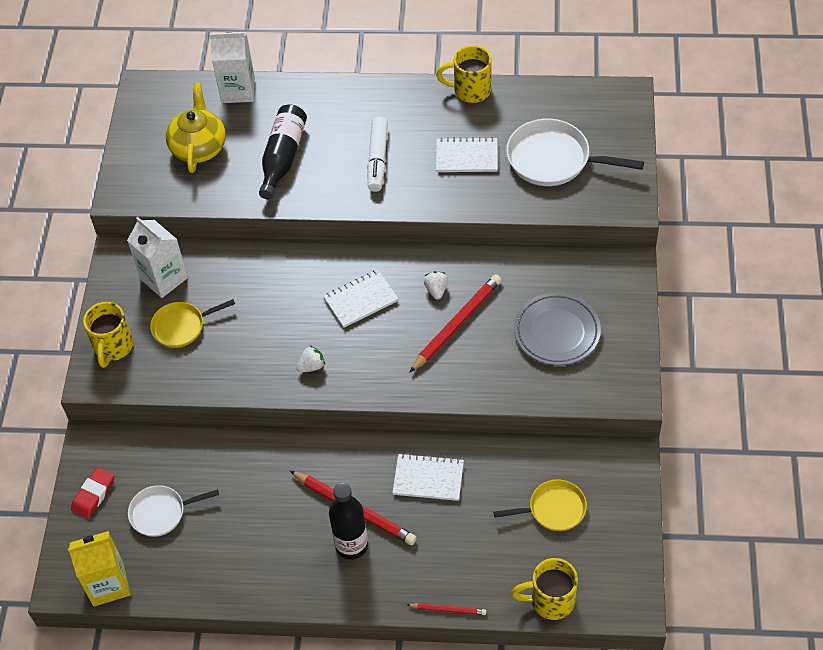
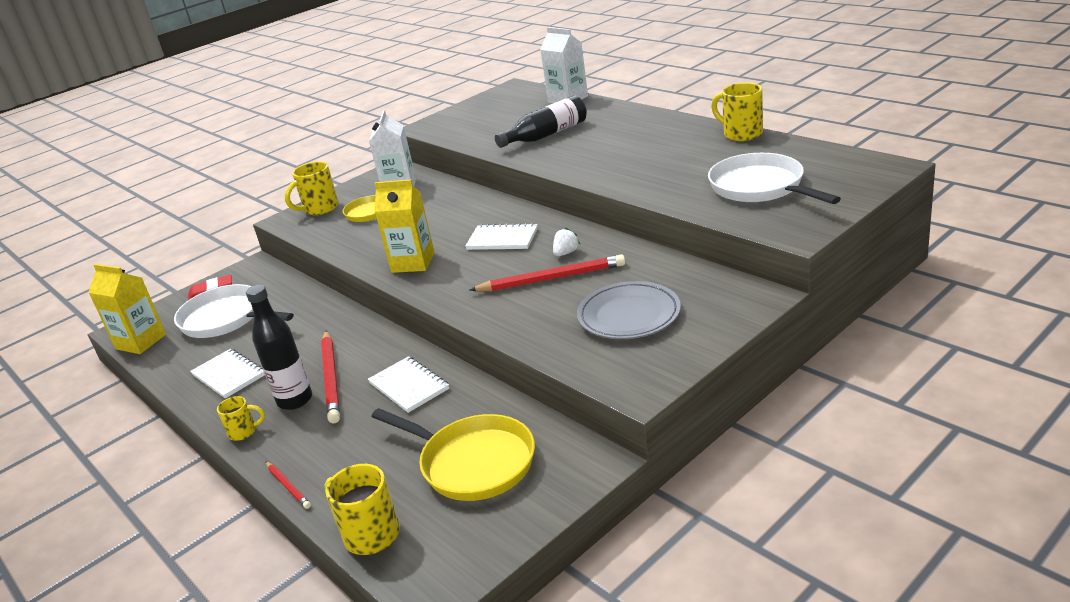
camera: 45 degrees right, 25 degrees down
(161, 513) = (226, 319): white pan -> white pan, size x1.62
(199, 147) = (502, 118): yellow teapot -> none
(311, 366) = (413, 262): white strawberry -> yellow carton
(349, 595) = (244, 432): none -> yellow mug
(377, 159) = (611, 152): white marker -> none
(466, 157) = (684, 167): white notebook -> white notebook (229, 375)
(553, 509) = (473, 463): yellow pan -> yellow pan, size x1.62

